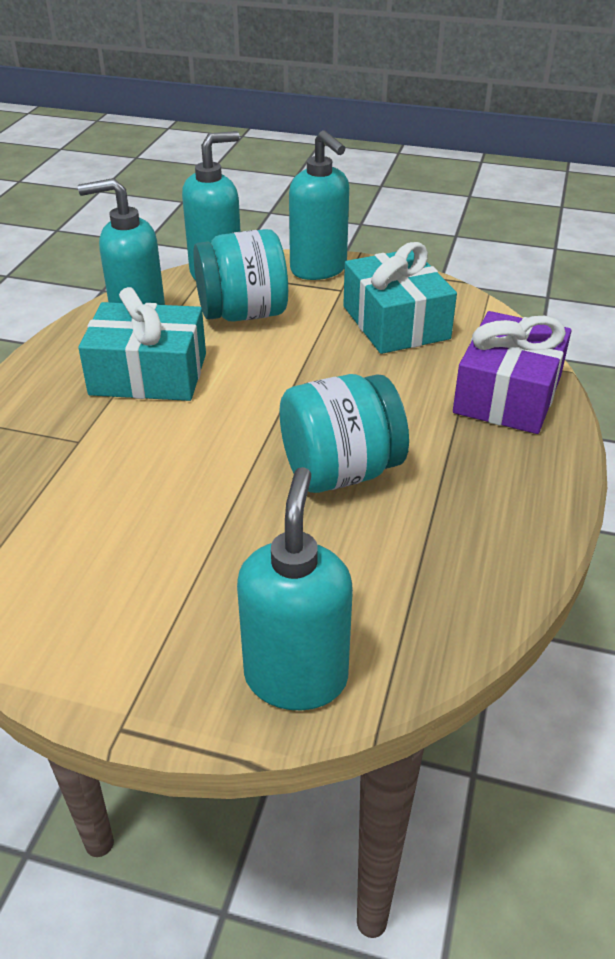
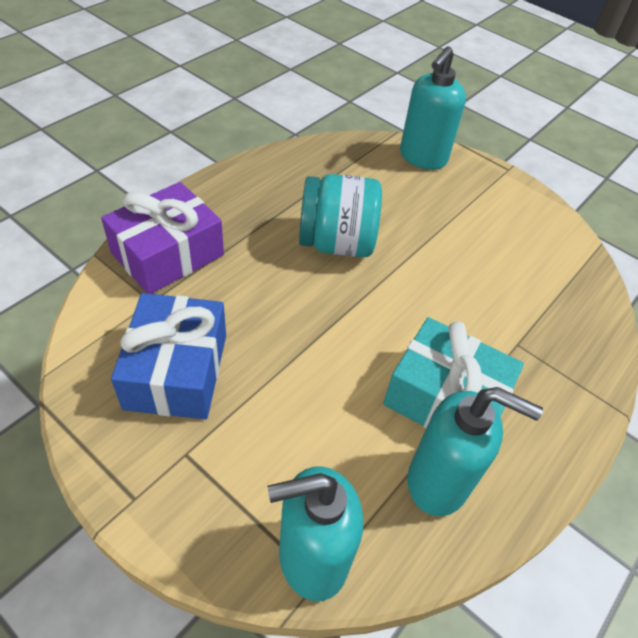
camera: 160 degrees left, 10 degrees up
(243, 314) = (318, 456): turquoise jar -> none
(319, 269) = (180, 509): turquoise soap dispenser -> none
(395, 322) = (176, 371): turquoise gift -> blue gift

